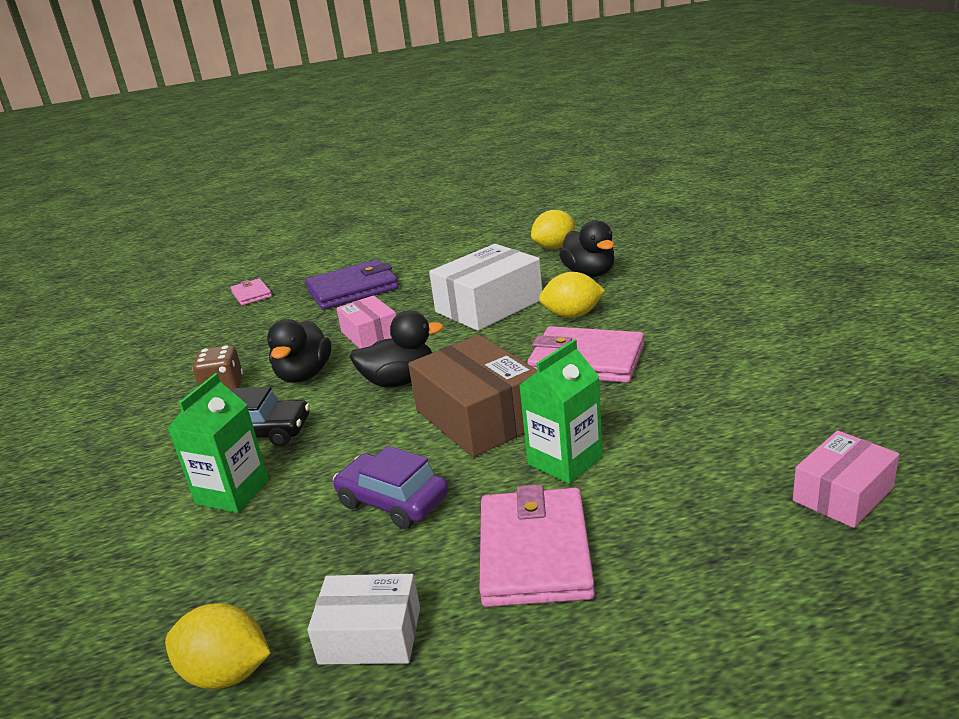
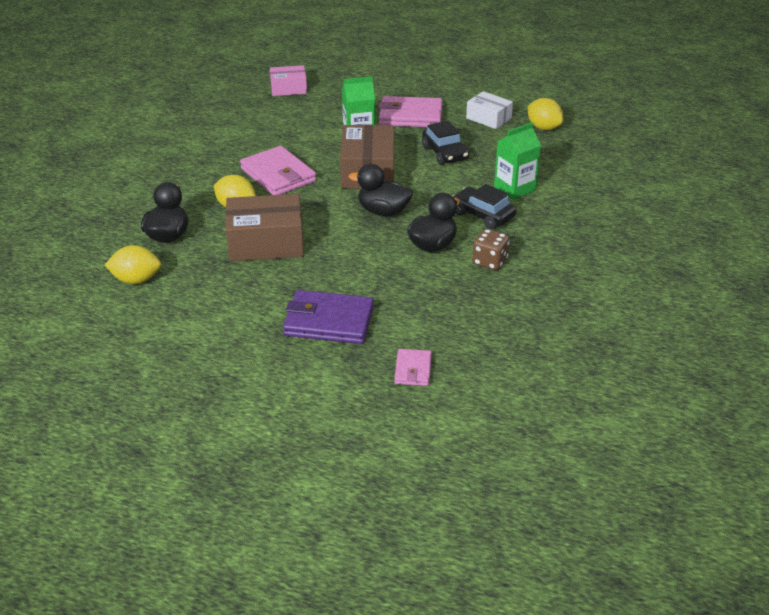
camera: 150 degrees left, 10 degrees up
(370, 334) = (364, 259): pink box -> none
(392, 501) = (445, 153): purple car -> black car
(489, 306) = (266, 243): white box -> brown box
(535, 552) = (410, 116): pink wallet -> pink wallet turned 60 degrees clockwise

